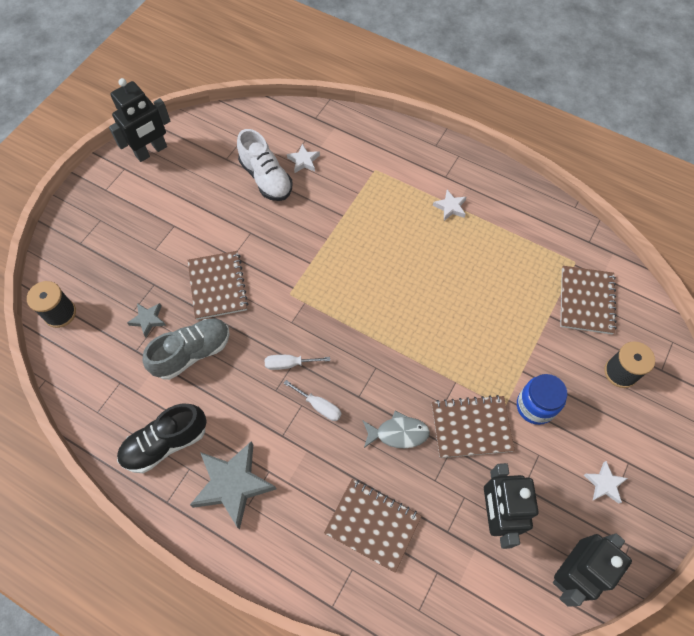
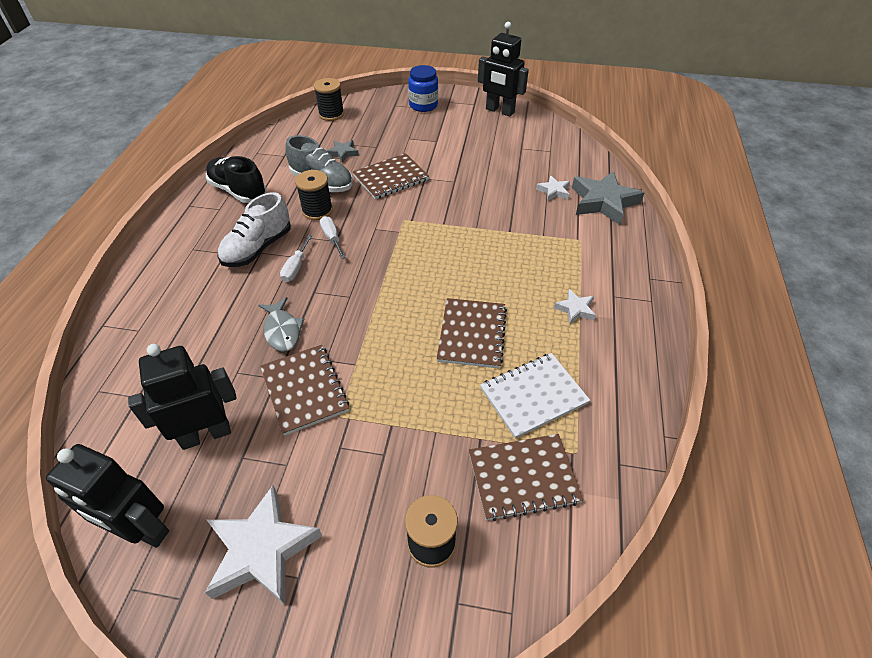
camera: 70 degrees right, 15 degrees down
(233, 484) = (209, 235): grey star -> grey star (603, 202)
(239, 368) = (317, 210): none -> black spool
(266, 178) = (517, 174): white shoe -> white shoe (258, 248)
(372, 525) = (183, 334): brown notebook -> brown notebook (472, 334)
(523, 268) = (533, 396): none -> white notebook
(535, 406) = (349, 448): blue jar -> blue jar (423, 105)
(604, 484) = (262, 550): white star -> white star, size x2.02

